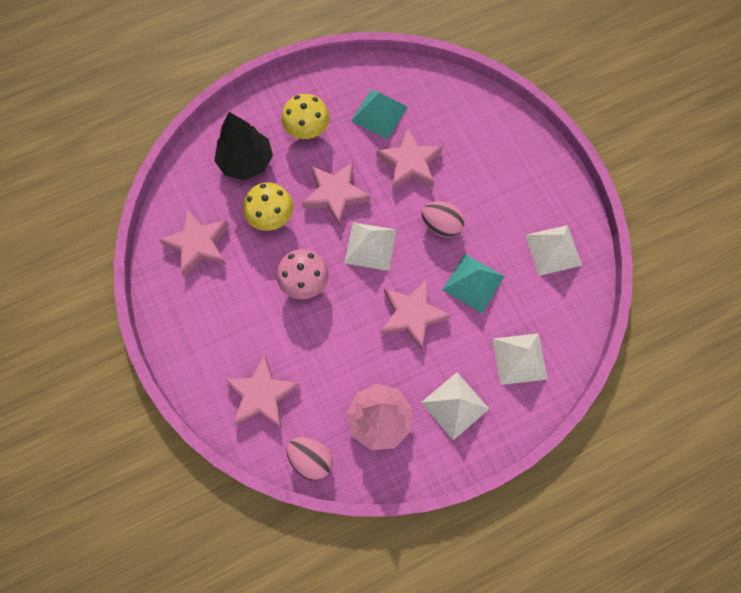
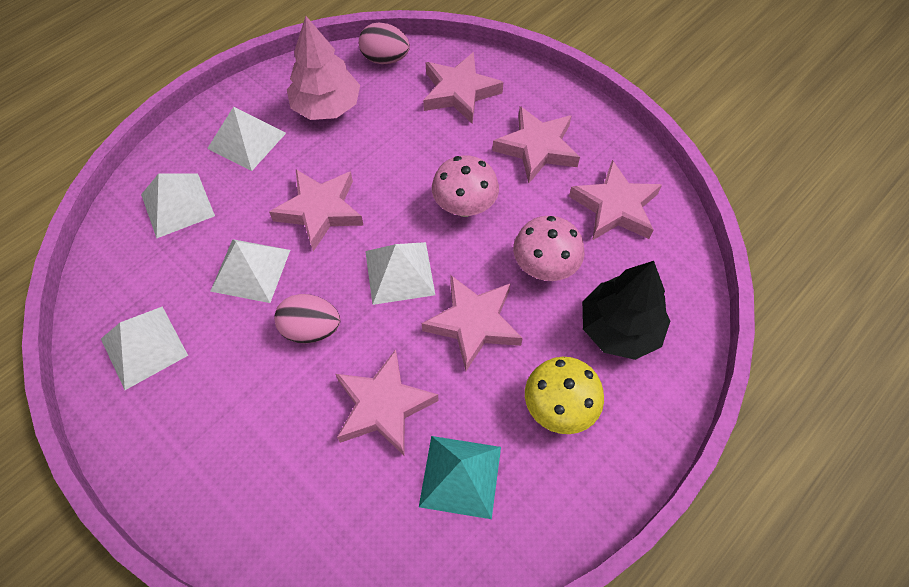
camera: 160 degrees right, 10 degrees down
(227, 315) = (537, 148): none -> pink star
(271, 217) = (544, 267): yellow mushroom -> pink mushroom
(473, 283) = (251, 270): turquoise pyramid -> white pyramid

